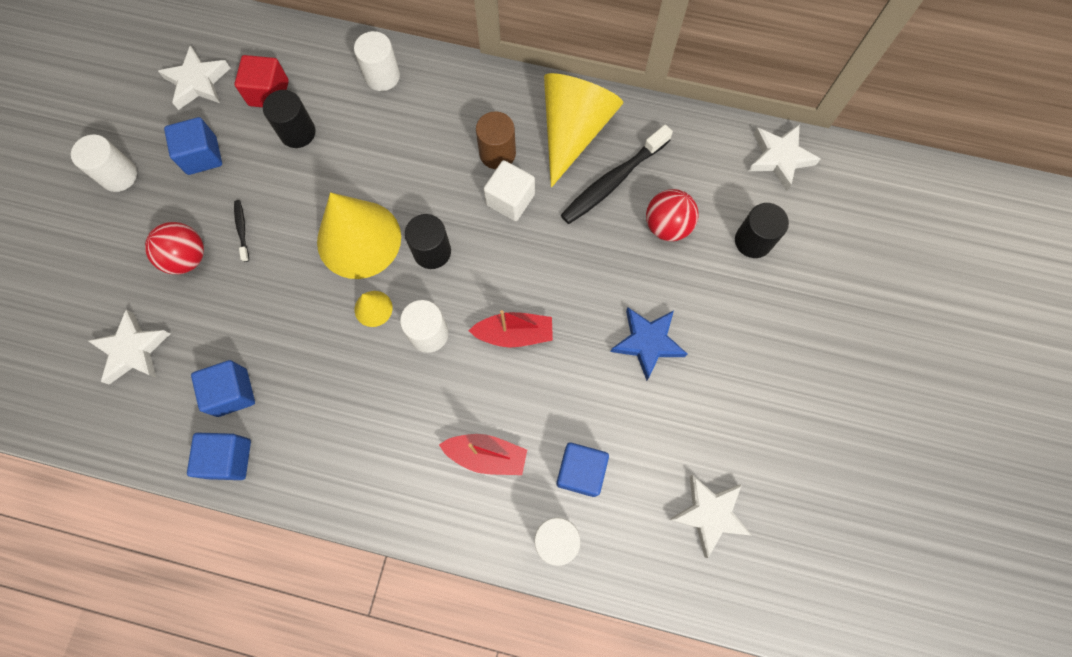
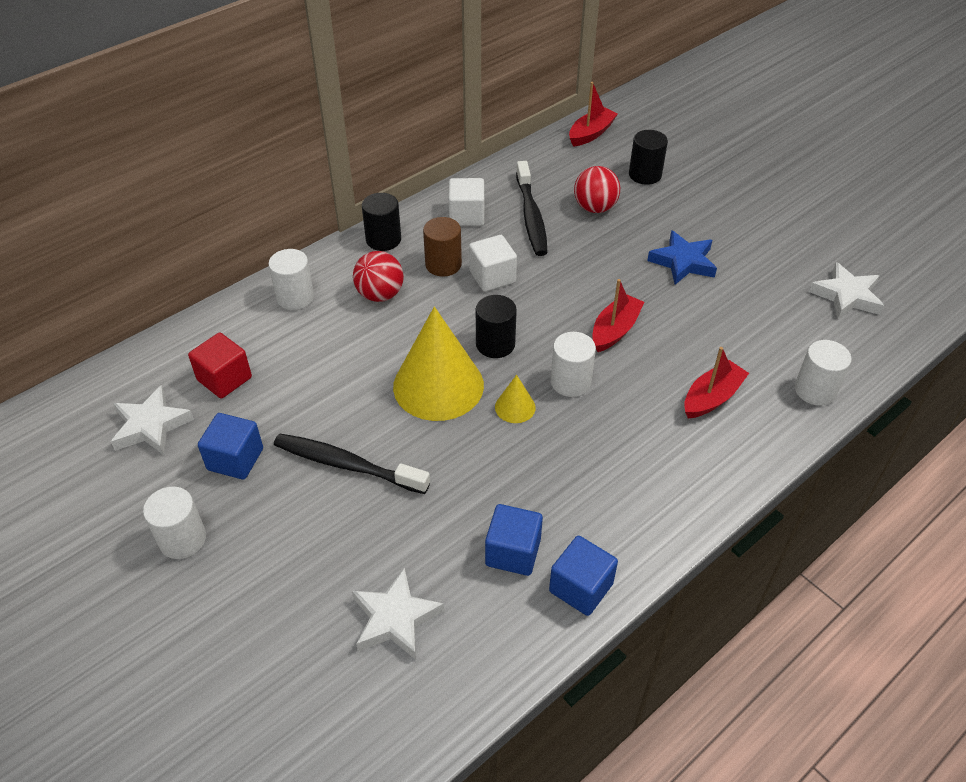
camera: 55 degrees left, 25 degrees down
(187, 258) = (334, 523): red ball -> red ball (380, 294)
(242, 229) = (346, 465): black toothbrush -> black toothbrush, size x2.13
(297, 132) = (288, 377): black cylinder -> black cylinder (383, 239)
(573, 130) = (467, 216): yellow cone -> white cube
(580, 471) = (765, 348): blue cube -> none
(779, 158) = (591, 133): white star -> red boat

